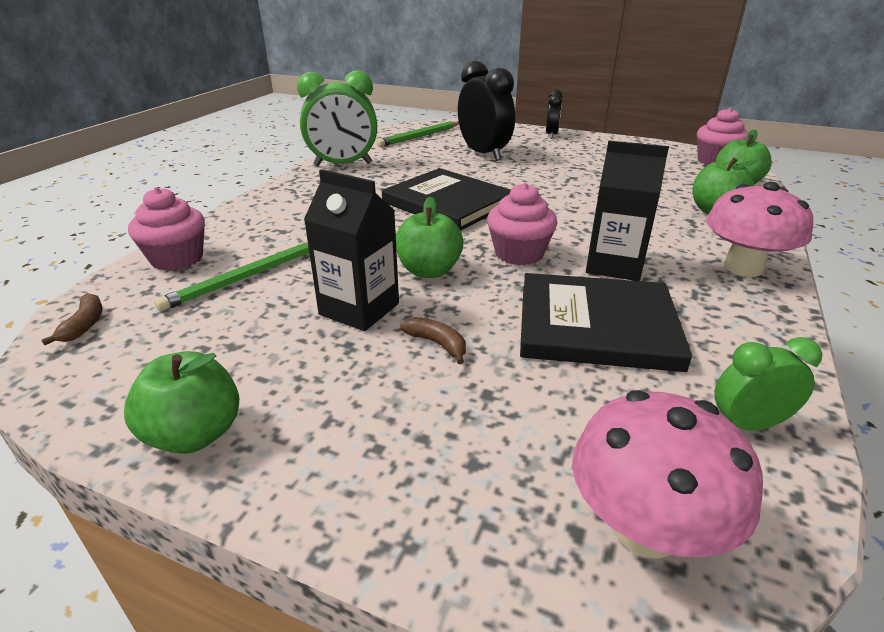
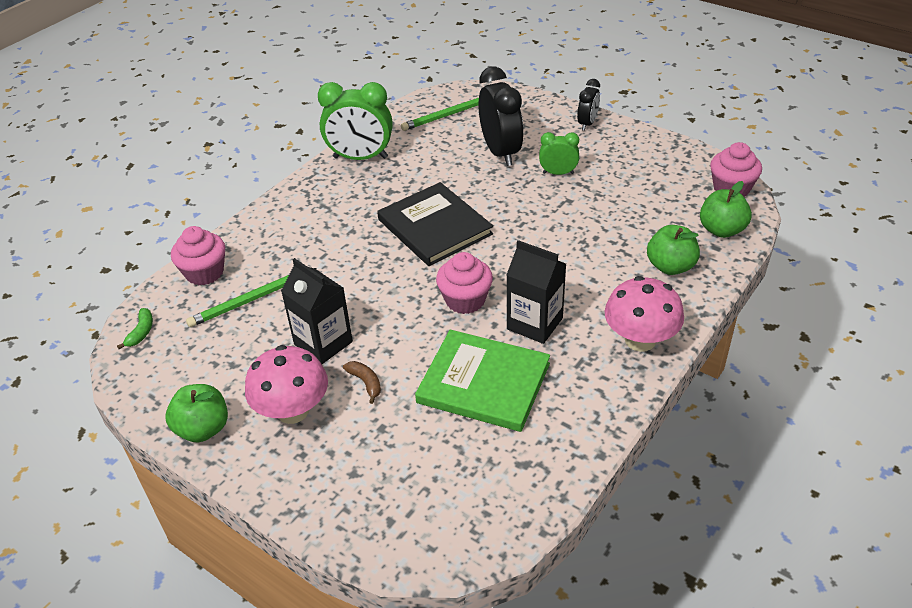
camera: 15 degrees right, 10 degrees up
(85, 325) = (141, 332): brown banana -> green banana
(429, 271) = (386, 311): green apple -> none
(596, 325) = (484, 383): black book -> green book
(645, 528) = (427, 526): pink mushroom -> pink mushroom (293, 411)
(747, 424) = (532, 476): green clock -> green clock (558, 173)

